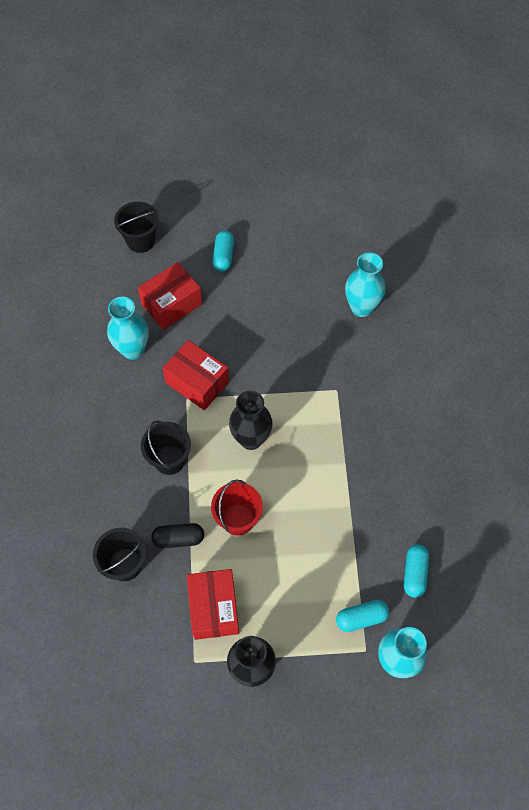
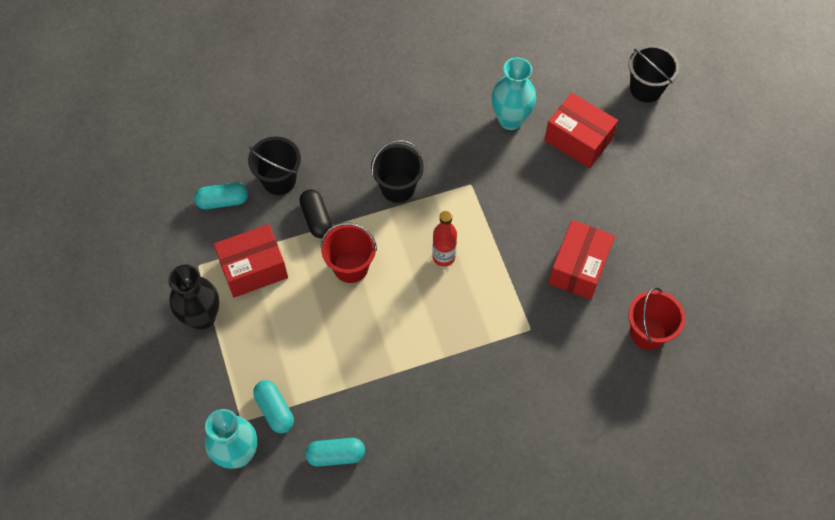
camera: 75 degrees right, 0 degrees up
(197, 382) = (492, 189): red box -> red box (578, 268)
(223, 256) = (659, 173): turquoise capsule -> turquoise capsule (223, 201)
(251, 439) = (443, 257): black vase -> red bottle
(361, 307) = (648, 333): turquoise vase -> red bucket

